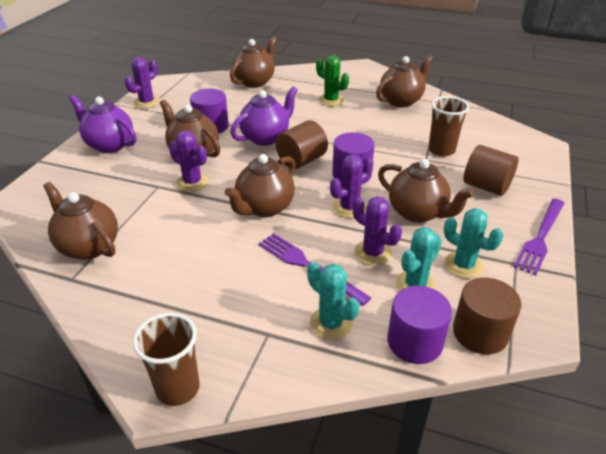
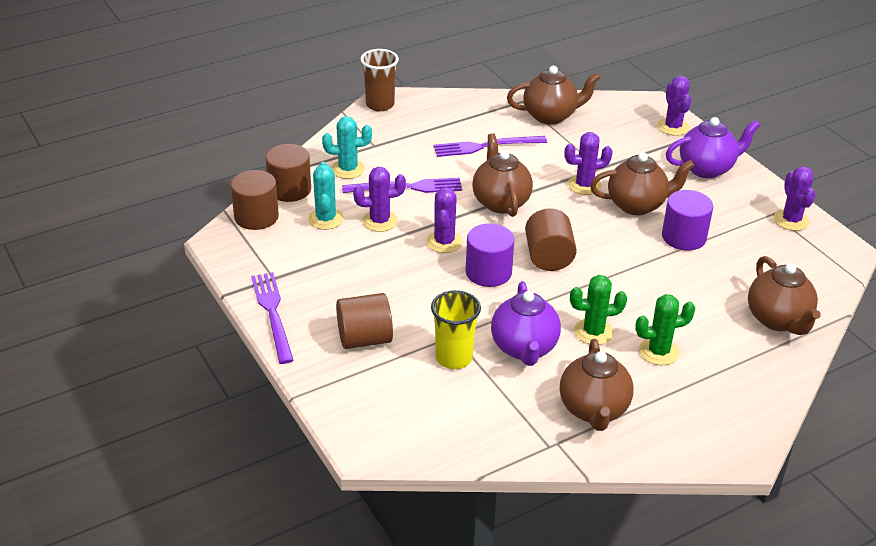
camera: 130 degrees right, 0 degrees up
(52, 178) = (673, 127): none -> purple cactus
(187, 257) = (485, 146): none -> purple fork
(266, 138) = (619, 258): purple teapot -> purple teapot (524, 348)
(346, 121) = (593, 332): none -> green cactus
(414, 342) = (289, 189): purple cylinder -> brown cylinder
(418, 213) = (389, 272): brown teapot -> none
(441, 150) = (454, 358): brown cup -> yellow cup
(463, 265) = (309, 252): turquoise cactus -> none

